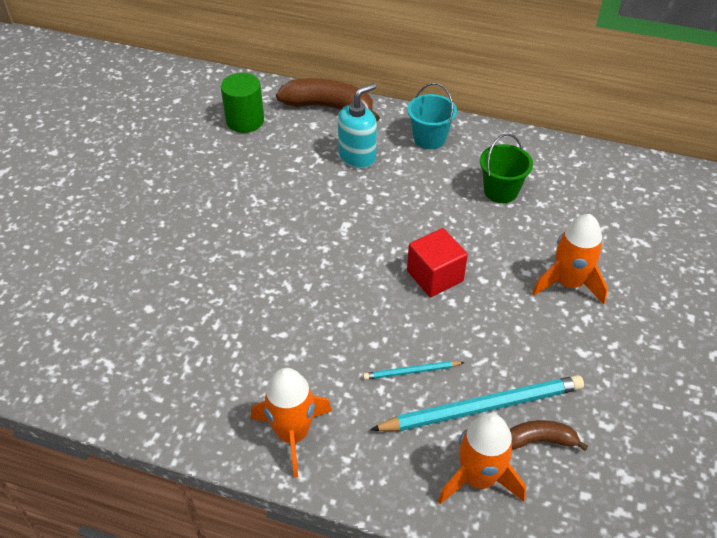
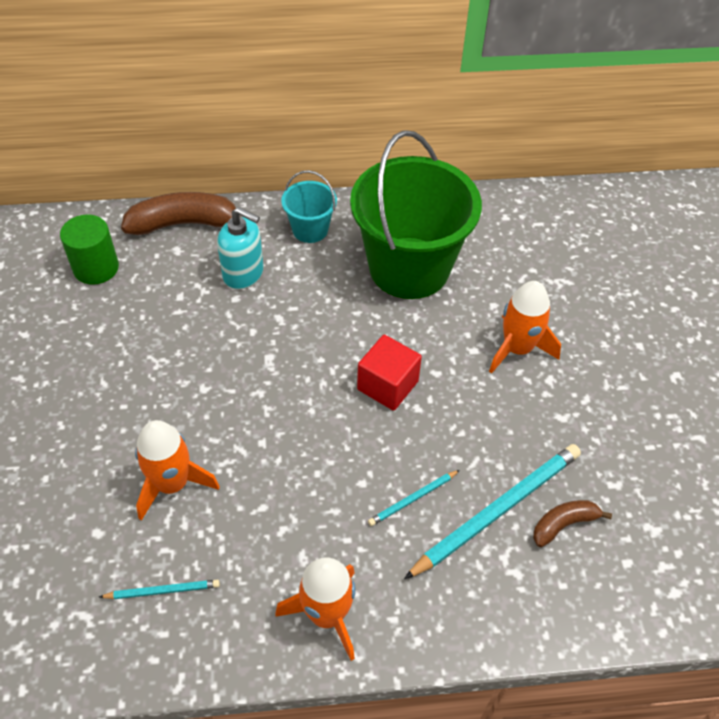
camera: 25 degrees left, 5 degrees up
(174, 367) = (162, 591): none -> turquoise pencil
(357, 156) = (243, 273): turquoise soap dispenser -> turquoise soap dispenser turned 90 degrees clockwise
(478, 478) = (526, 586): orange rocket -> orange rocket (172, 484)
(500, 191) = (409, 268): green bucket -> green bucket, size x2.18

